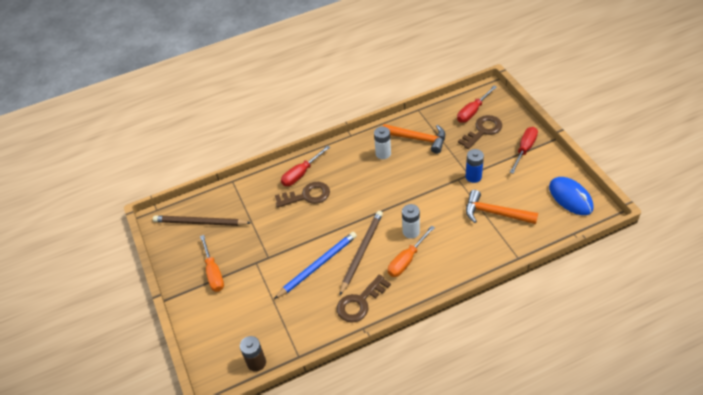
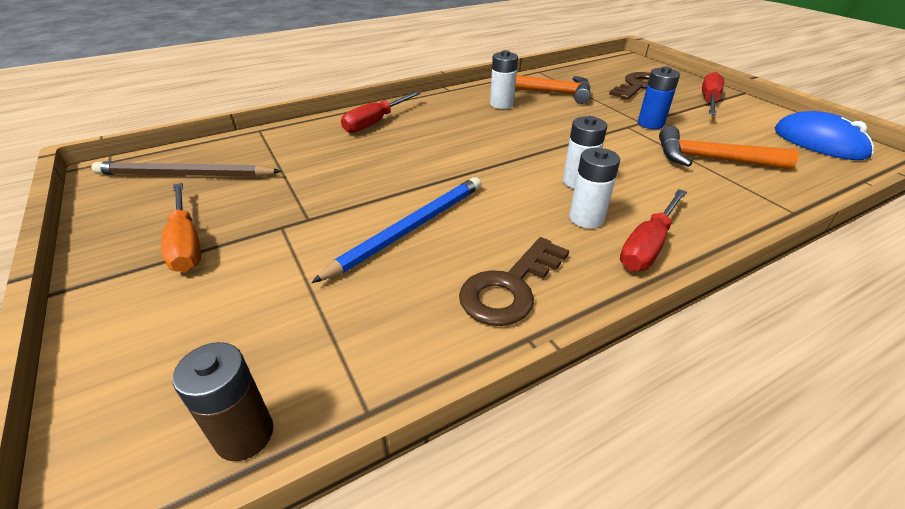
camera: 10 degrees left, 10 degrees down
(307, 196) = (385, 144): brown key -> none
(361, 252) = (494, 208): brown pencil -> none
(407, 260) = (586, 218): orange screwdriver -> white battery
(473, 111) = (614, 72): red screwdriver -> red screwdriver (648, 246)

